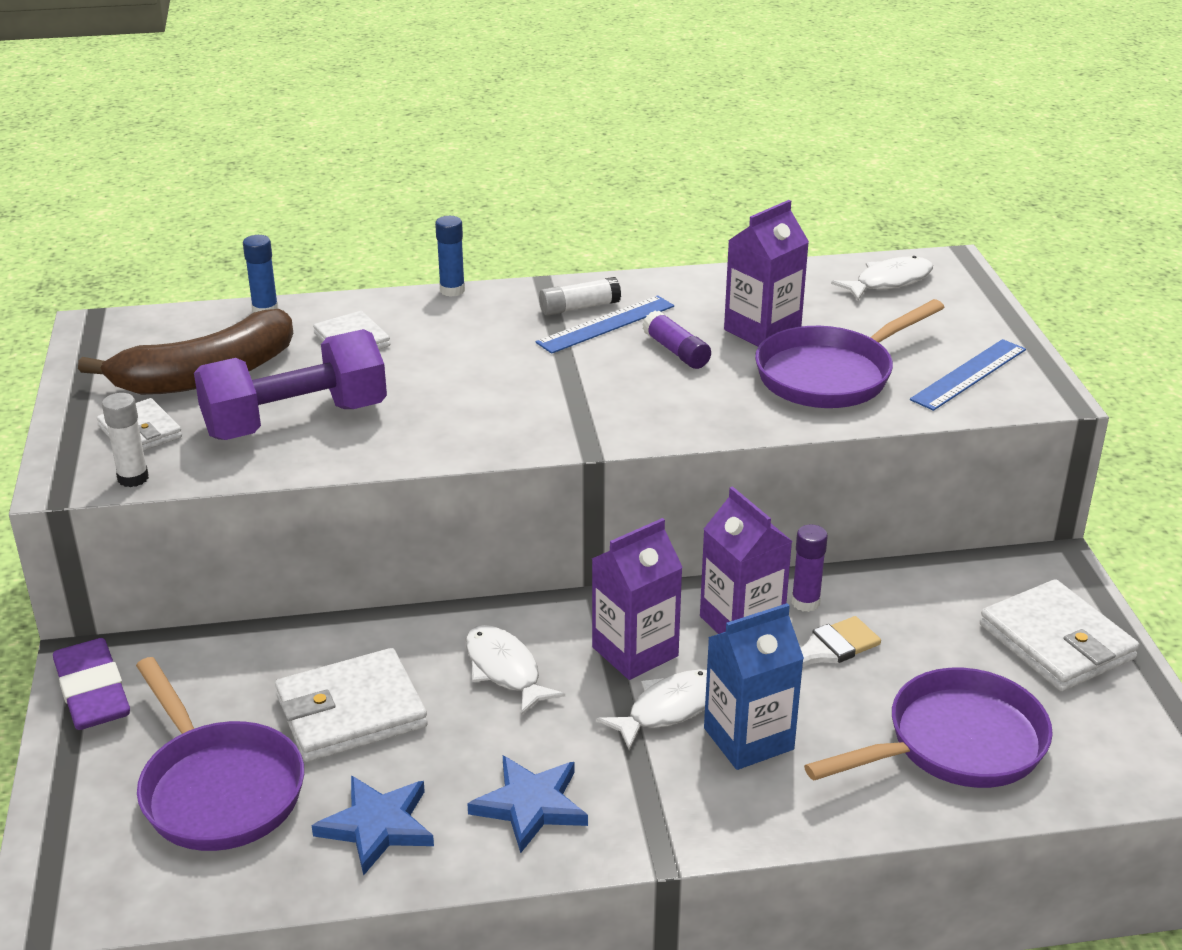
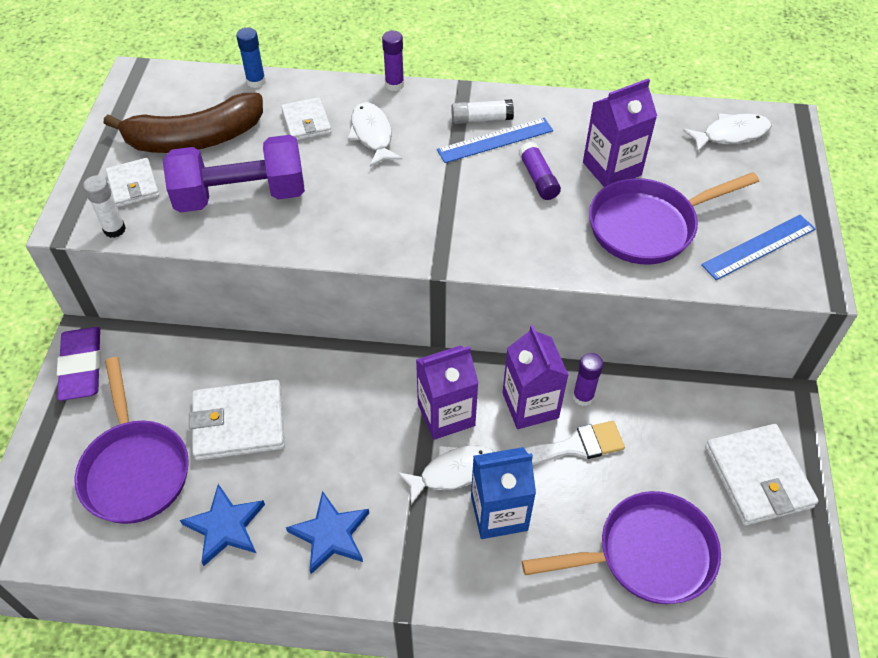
camera: 15 degrees right, 20 degrees up
(452, 290) = (394, 84): blue glue stick -> purple glue stick
(505, 670) = (352, 410): white fish -> white fish (372, 134)

